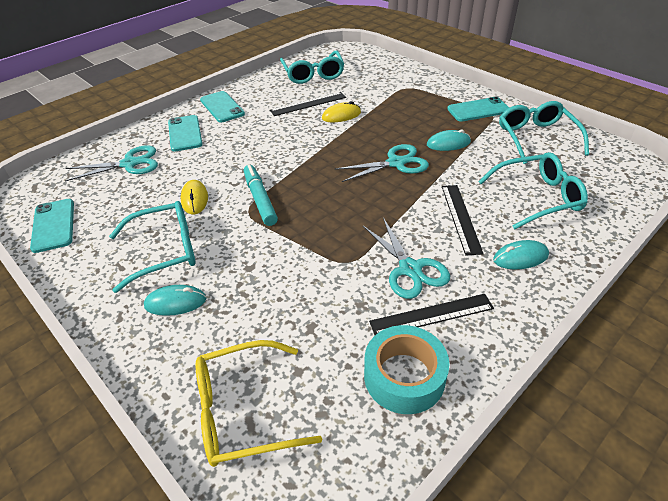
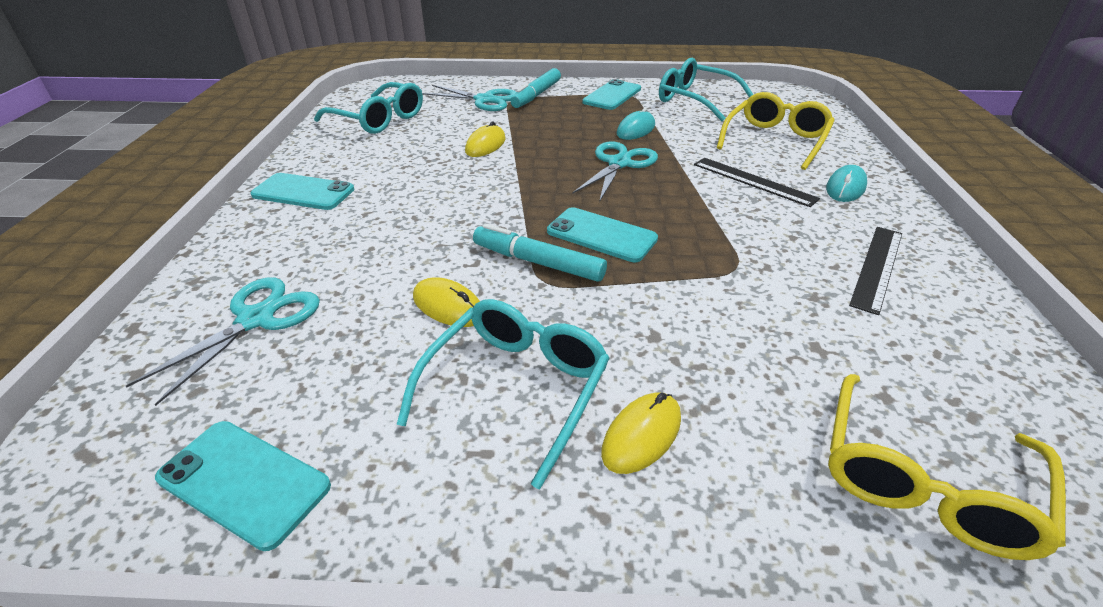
camera: 45 degrees left, 5 degrees down
(175, 302) = (642, 435): turquoise mouse -> yellow mouse
(185, 133) = (293, 242): turquoise phone -> turquoise phone (601, 235)
(308, 104) = (425, 148): black ruler -> none
(404, 376) = (955, 330): turquoise tape -> none
(410, 269) = (794, 242): turquoise scissors -> turquoise scissors (485, 100)
(427, 90) = (536, 95): none -> turquoise marker
(538, 197) = (775, 140): turquoise glasses -> yellow glasses

